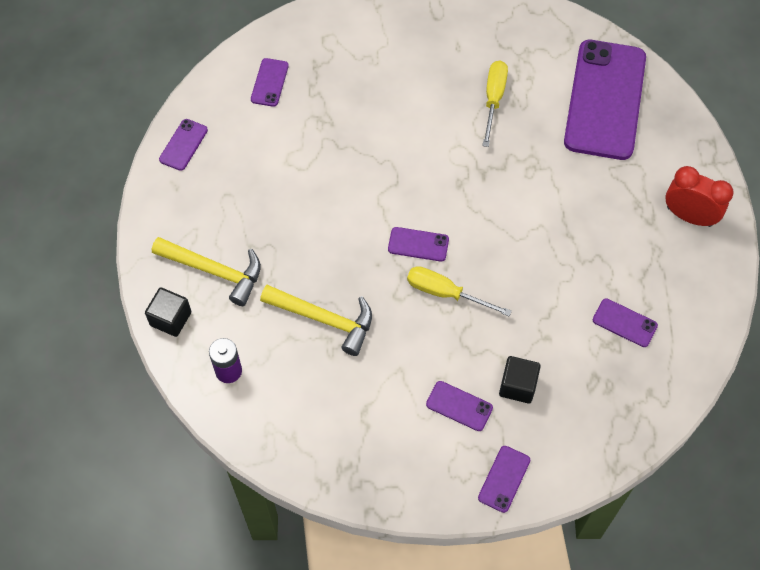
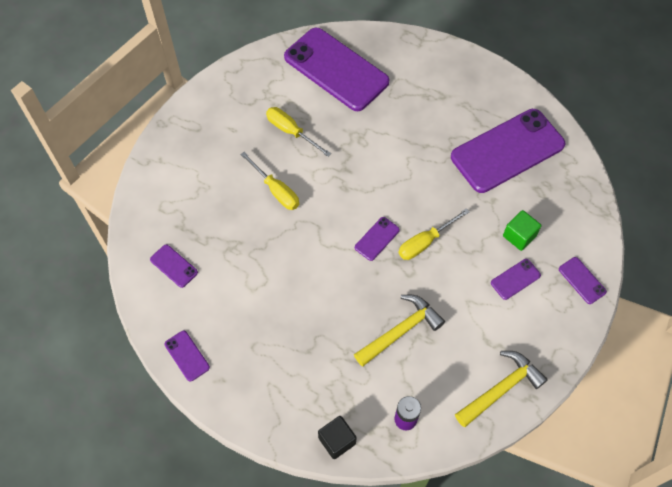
camera: 60 degrees left, 0 degrees up
(214, 271) = (314, 388): yellow hammer -> yellow hammer (501, 389)
(412, 123) = (276, 190): none -> yellow screwdriver
(517, 386) = (519, 236): black cube -> green cube
(624, 323) = (507, 151): purple phone -> purple phone, size x2.44
(689, 216) = (452, 74): red clock -> none

